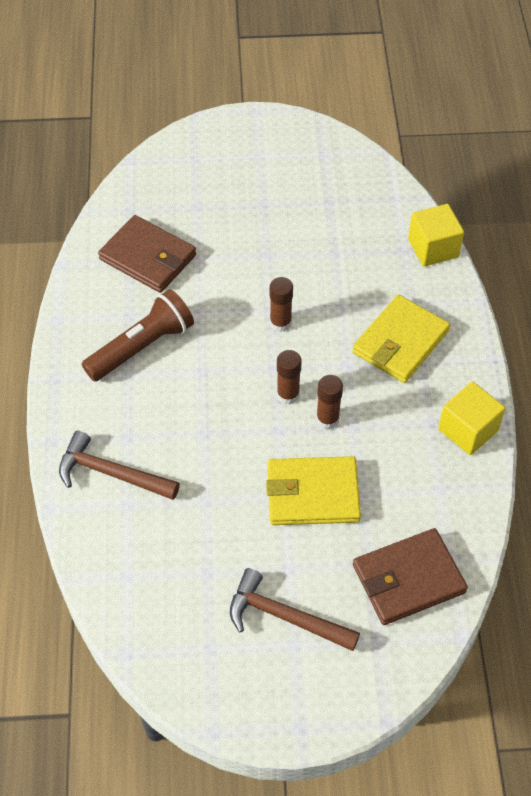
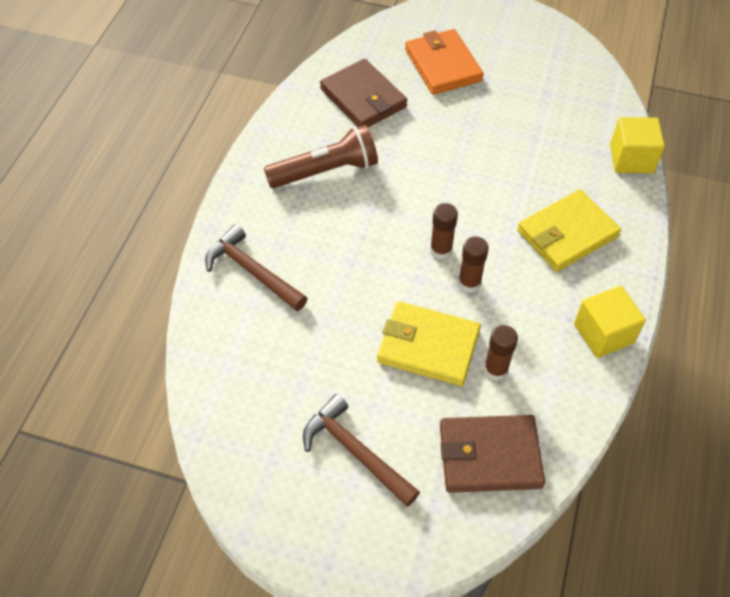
camera: 20 degrees right, 0 degrees up
(215, 199) = (443, 65): none -> orange wallet
(280, 323) = (459, 185): brown glue stick -> brown glue stick (495, 370)

